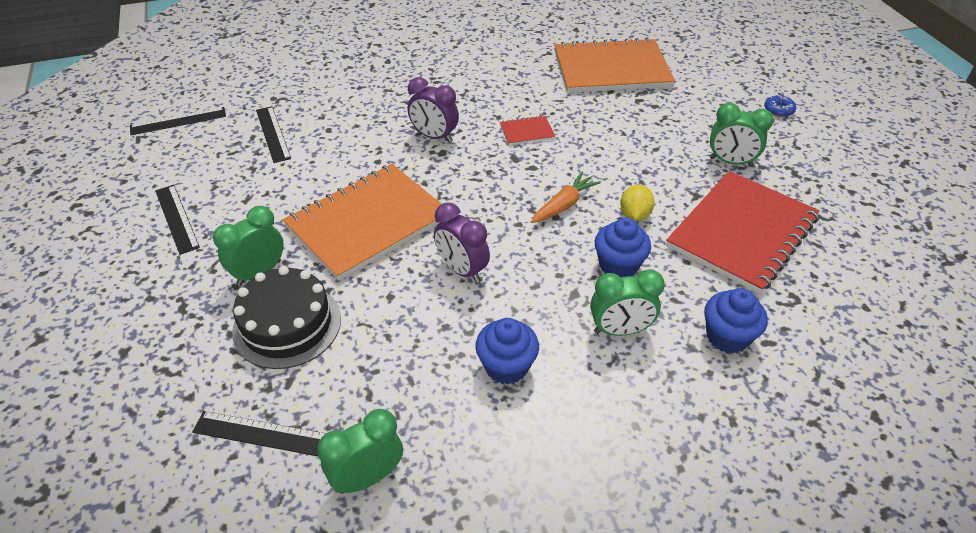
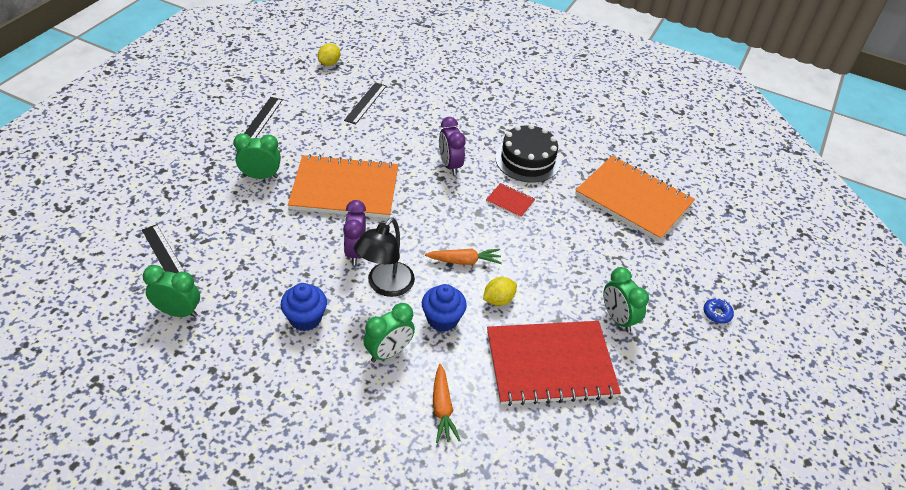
camera: 40 degrees right, 0 degrees up
(178, 121) = (329, 63): black ruler -> yellow lemon
(287, 325) = (239, 212): black cake -> black cake (527, 160)
(532, 277) = (385, 286): none -> black lamp
(620, 330) = (389, 352): green clock -> green clock turned 75 degrees counterclockwise
(727, 337) = (442, 408): blue cupcake -> orange carrot

